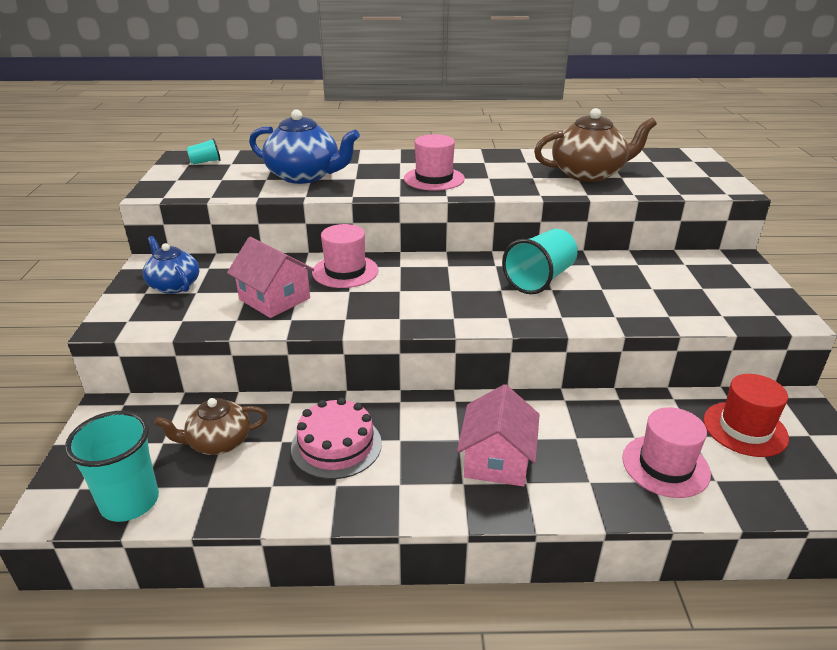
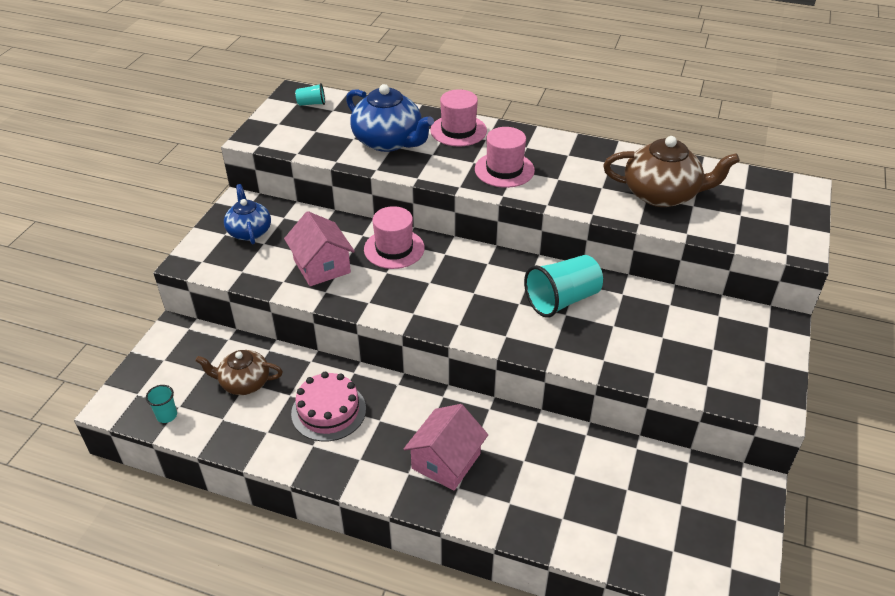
camera: 20 degrees right, 10 degrees up
(130, 502) = (167, 415): turquoise cup -> turquoise cup, size x0.48
(665, 466) = (582, 508): pink hat -> pink hat (458, 130)
(745, 429) = (680, 496): red hat -> none

